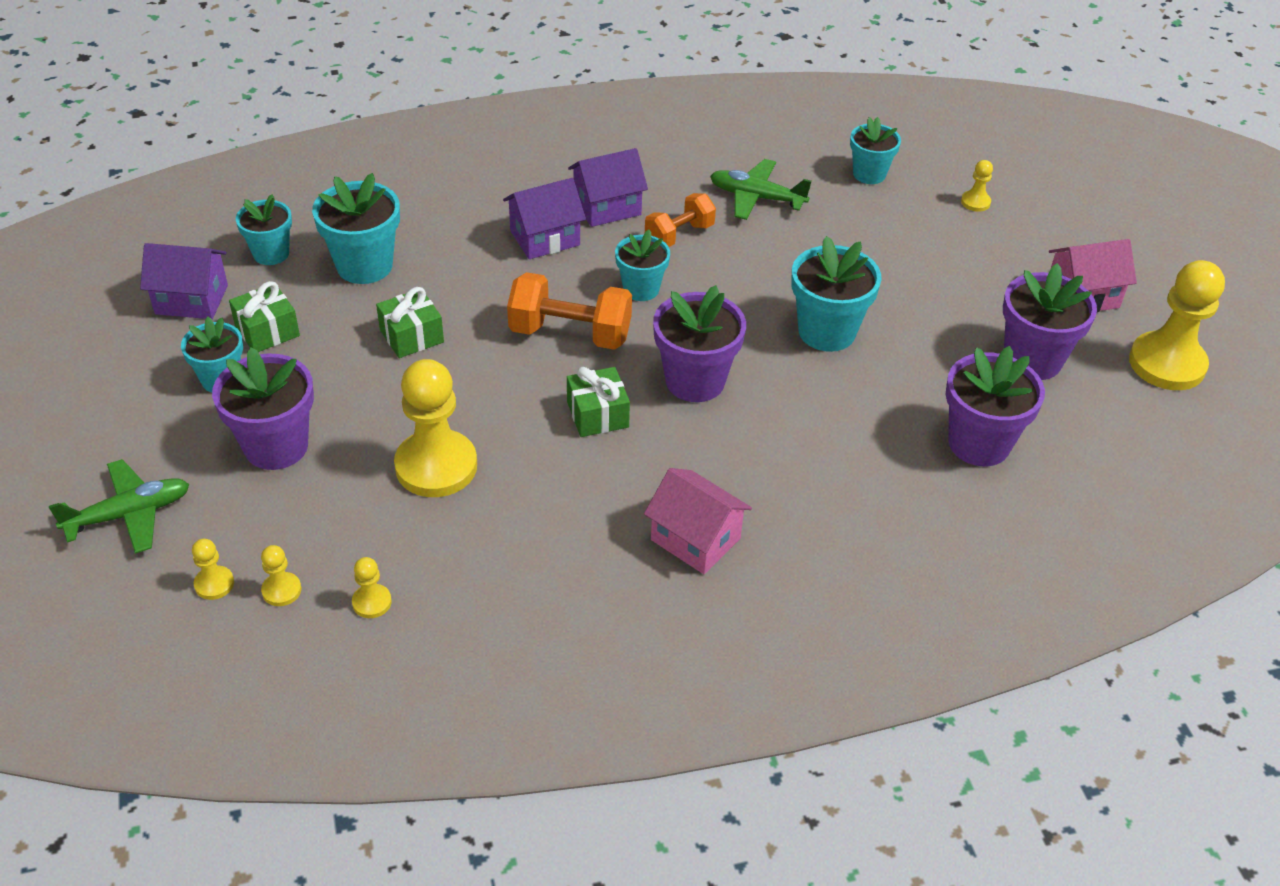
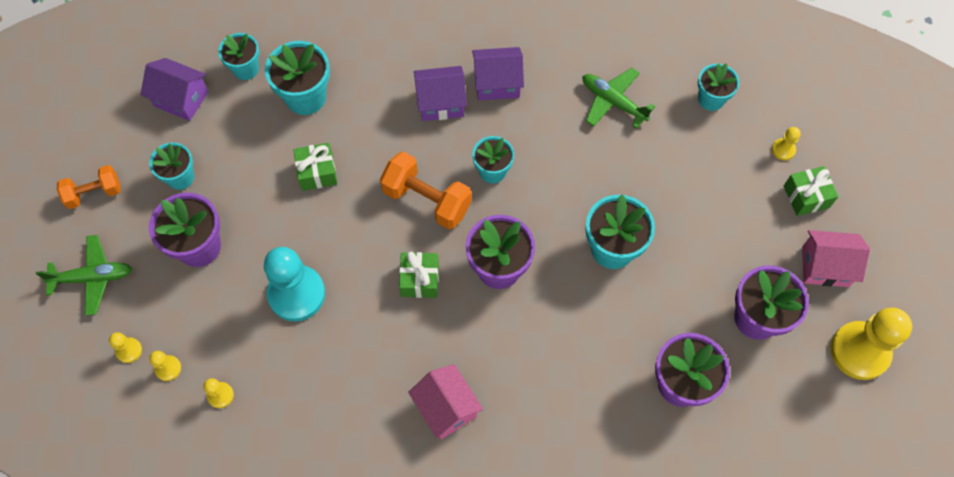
camera: 20 degrees right, 20 degrees up
(267, 331) = (222, 141): green gift -> green gift (806, 196)
(436, 466) = (296, 294): yellow pawn -> turquoise pawn
(679, 235) = (540, 125): orange dumbbell -> orange dumbbell (94, 193)

